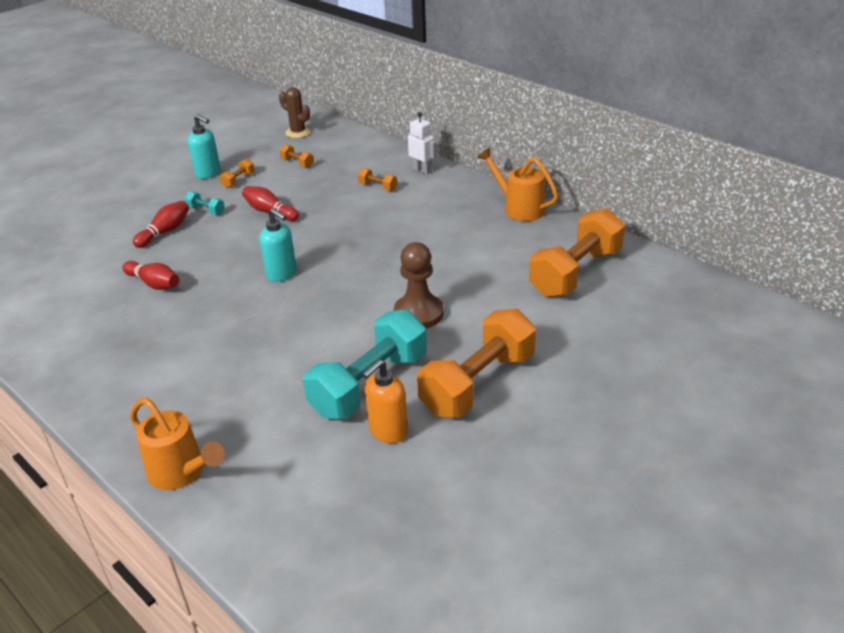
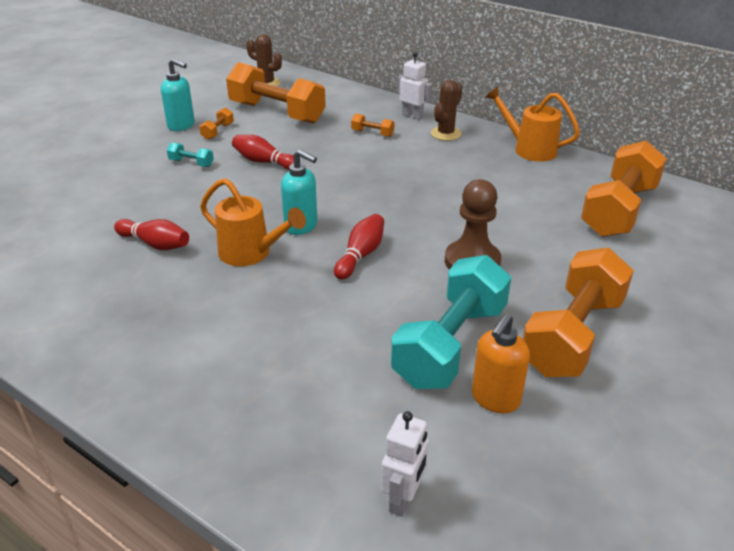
camera: 10 degrees left, 0 degrees up
(165, 232) = (151, 187): red bowling pin -> red bowling pin (360, 255)
(181, 473) = (260, 472): orange watering can -> orange watering can (251, 253)
(283, 501) = (403, 499): none -> white robot
(297, 163) = (277, 113): orange dumbbell -> orange dumbbell, size x2.49
(446, 190) = (445, 134): none -> brown cactus

